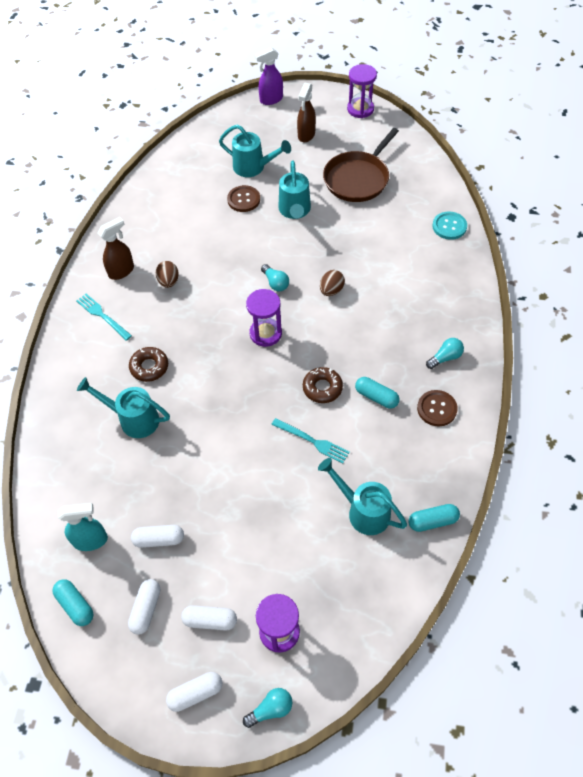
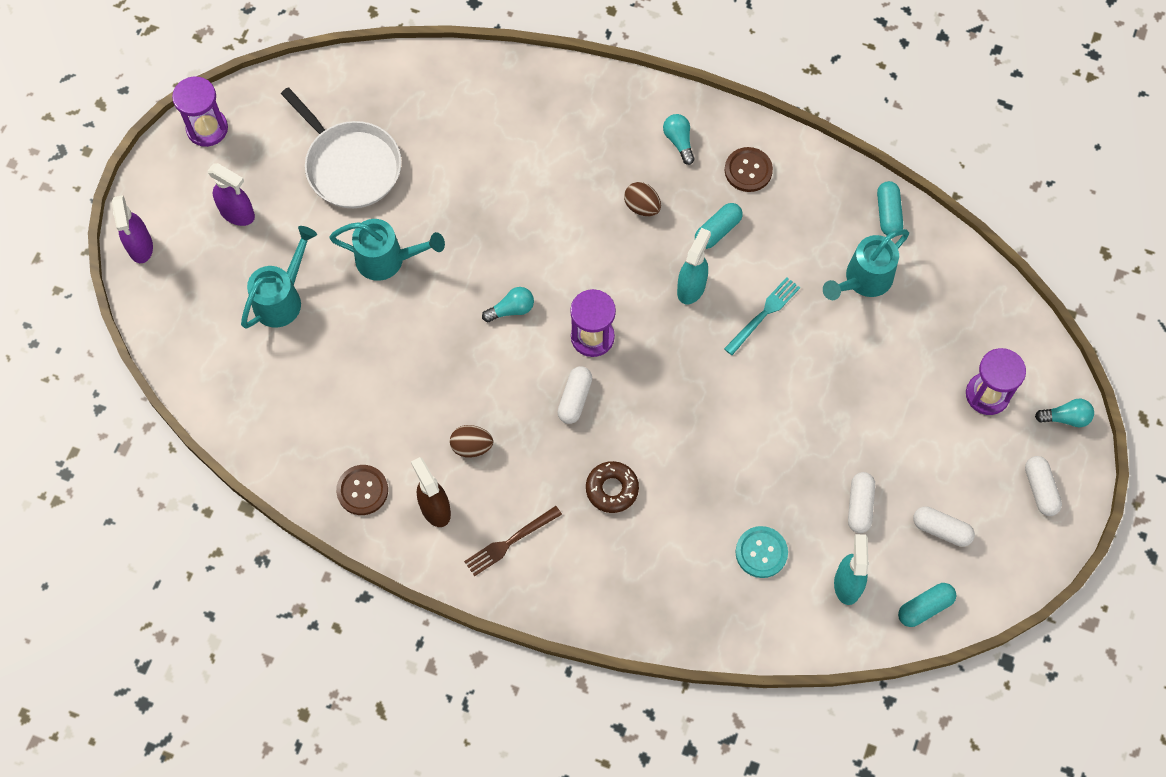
camera: 80 degrees left, 10 degrees up
(102, 316) = (510, 542): turquoise fork -> brown fork
(134, 419) = (688, 517): turquoise watering can -> none
(210, 620) = (964, 463): white capsule -> white capsule (575, 399)
(243, 199) = (344, 323): brown button -> brown button (362, 490)
(271, 709) = (1065, 418): turquoise light bulb -> turquoise light bulb turned 105 degrees clockwise
(306, 135) = (237, 213): brown spray bottle -> purple spray bottle
(322, 388) = (691, 287): brown donut -> turquoise spray bottle
(331, 290) = (542, 244): brown egg -> brown egg (642, 206)
(358, 178) = (350, 165): brown pan -> white pan
(449, 226) = (472, 78): turquoise button -> turquoise button (761, 552)

